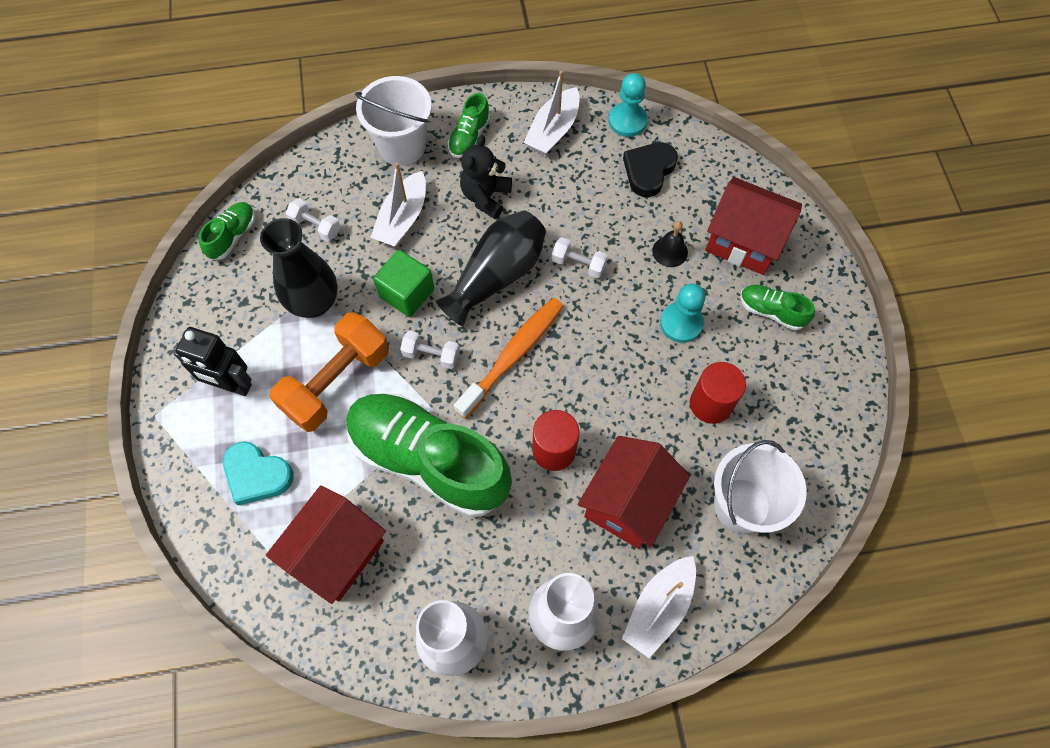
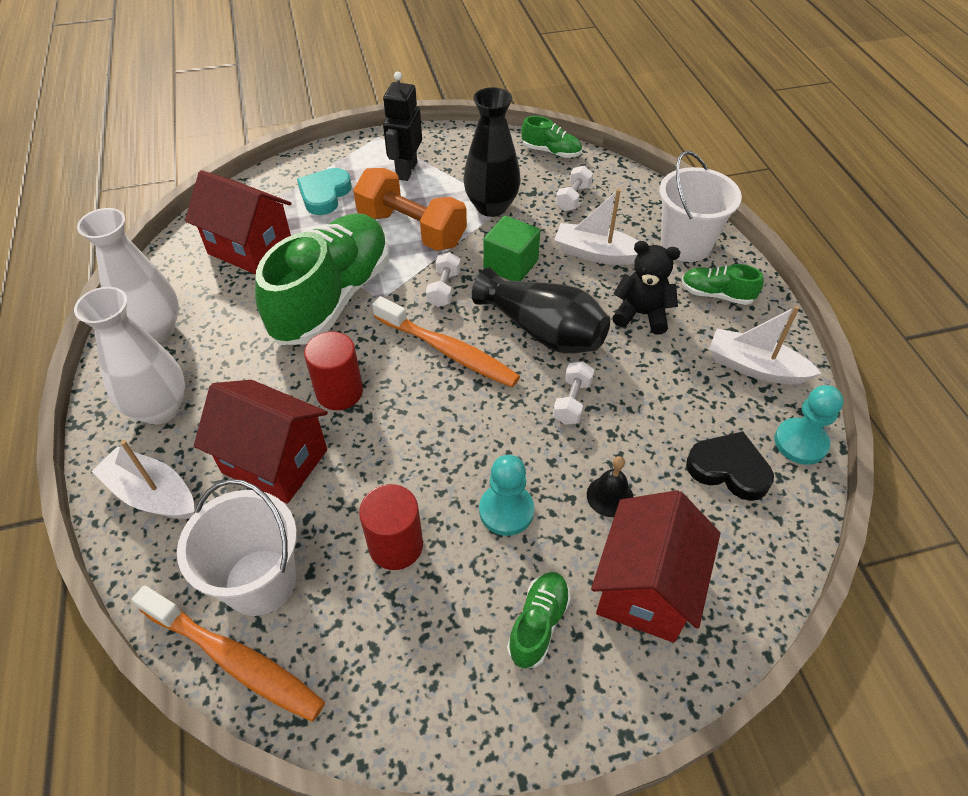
camera: 85 degrees right, 15 degrees down
(804, 517) = (235, 660): none -> orange toothbrush

